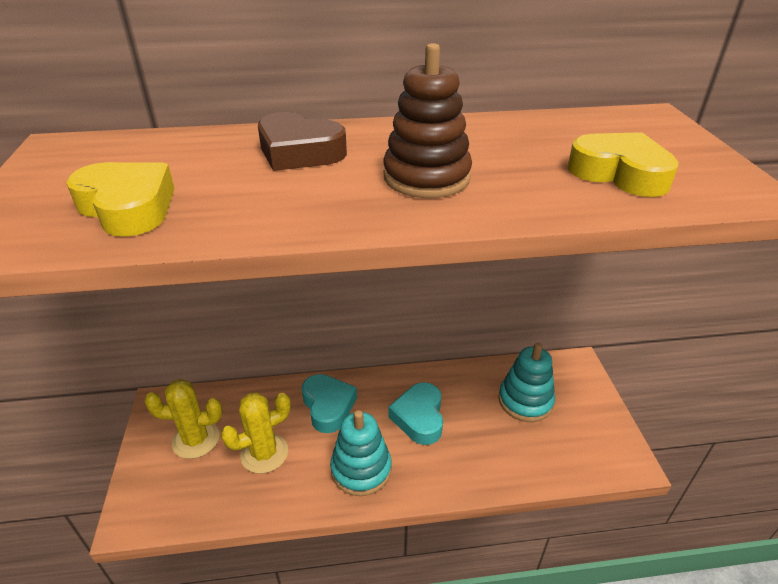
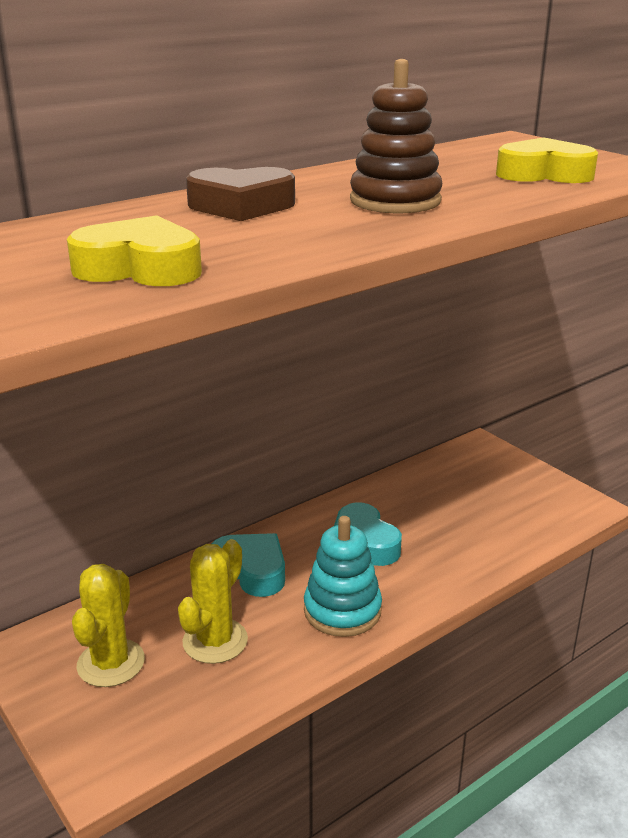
camera: 30 degrees left, 10 degrees down
(196, 439) = (111, 663): yellow cactus -> yellow cactus turned 45 degrees counterclockwise
(525, 401) = (457, 492): turquoise stacking toy -> none

